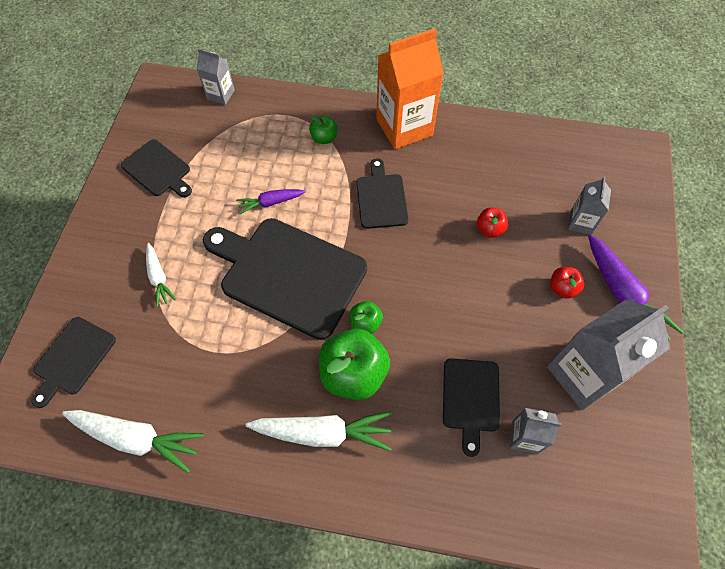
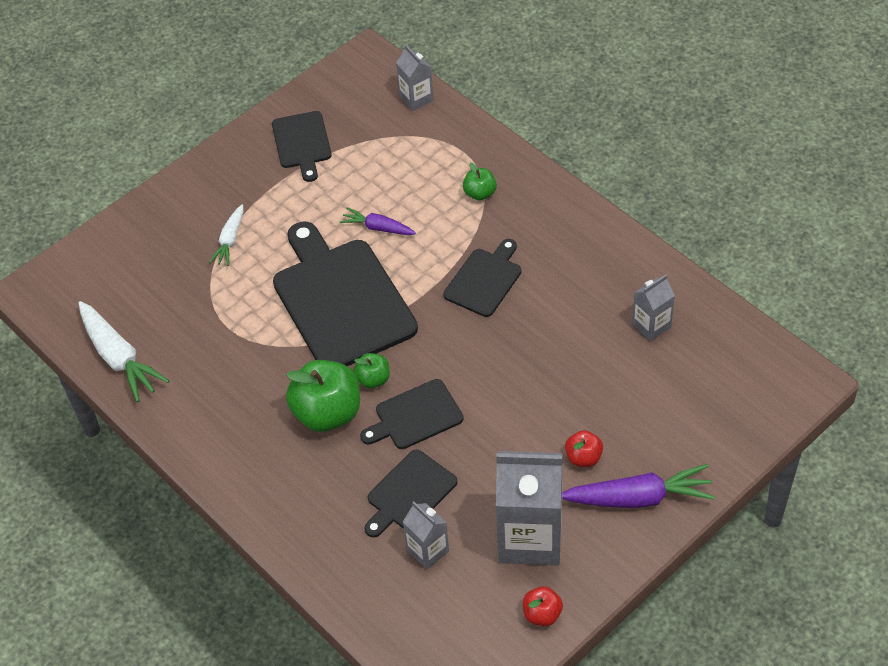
camera: 40 degrees right, 10 degrees down
(73, 359) = (115, 268): black cutting board -> black cutting board (415, 416)
(323, 433) = (263, 442): white carrot -> none
(404, 127) = (570, 224): orange carton -> none
(489, 229) = (564, 366): red apple -> red apple (542, 614)
(580, 222) = (663, 412): grey carton -> grey carton (651, 326)
(623, 294) = (638, 498): purple carrot -> purple carrot turned 105 degrees counterclockwise

